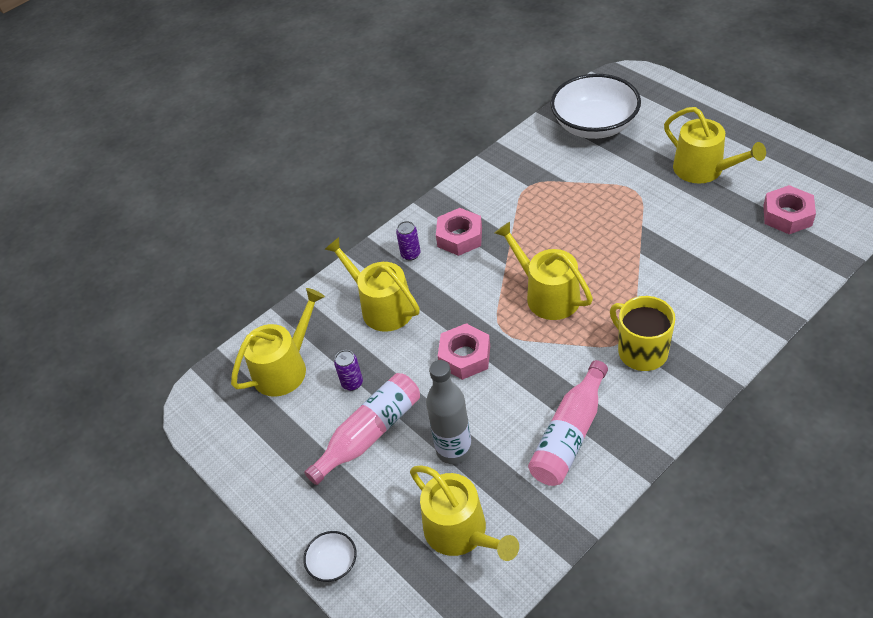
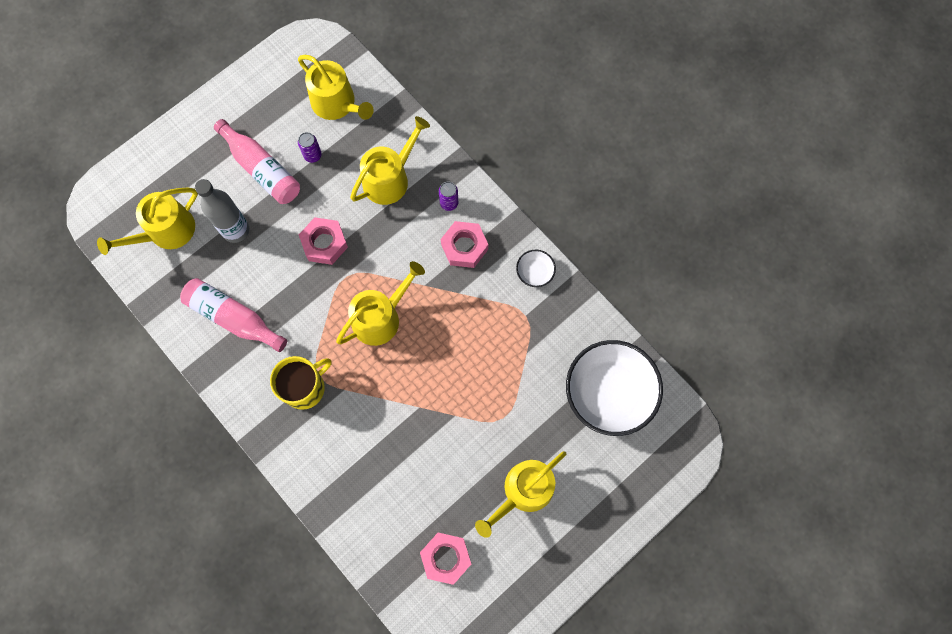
camera: 85 degrees right, 25 degrees up
(333, 563) = (159, 145): white bowl -> white bowl (535, 272)

